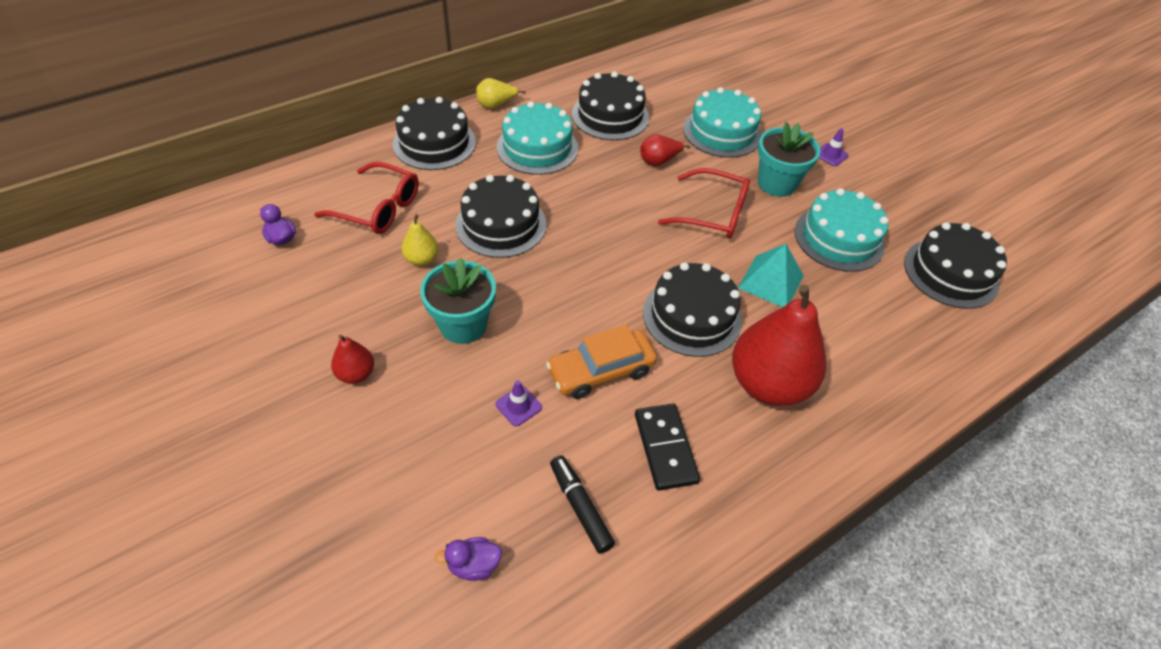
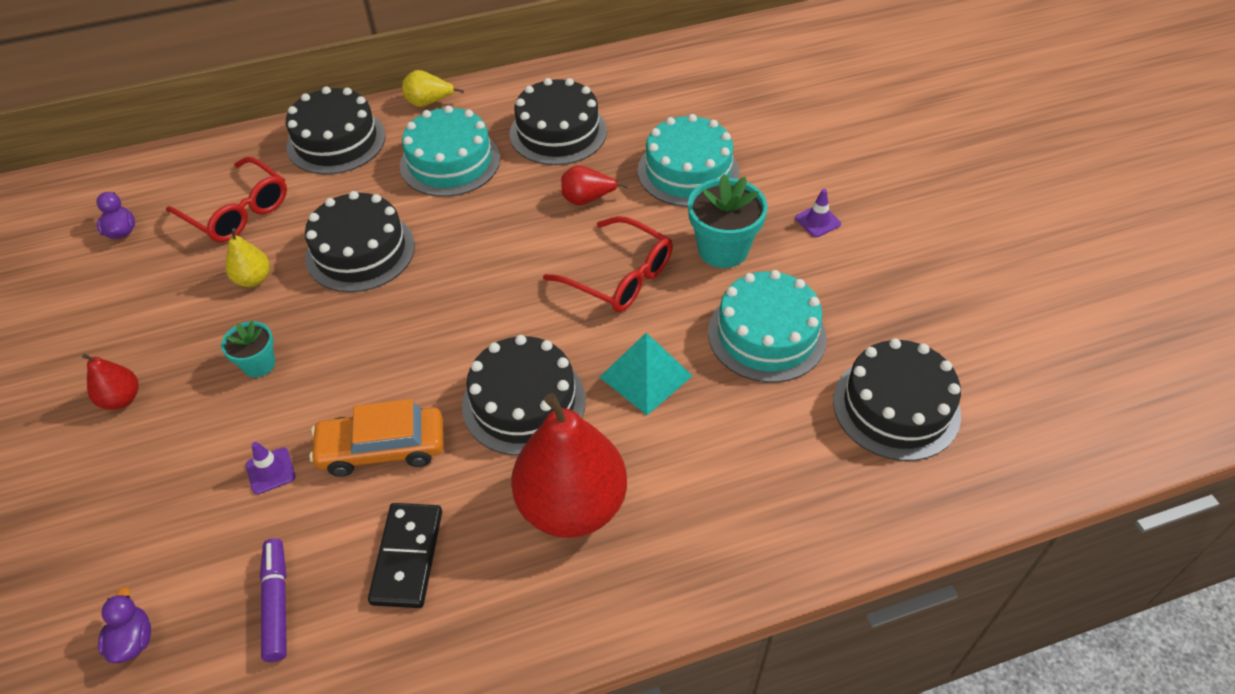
camera: 20 degrees right, 0 degrees up
(463, 325) = (259, 364): turquoise flower pot -> turquoise flower pot, size x0.58
(473, 565) = (133, 640): purple duck -> purple duck turned 75 degrees clockwise
(580, 507) = (277, 603): black marker -> purple marker

